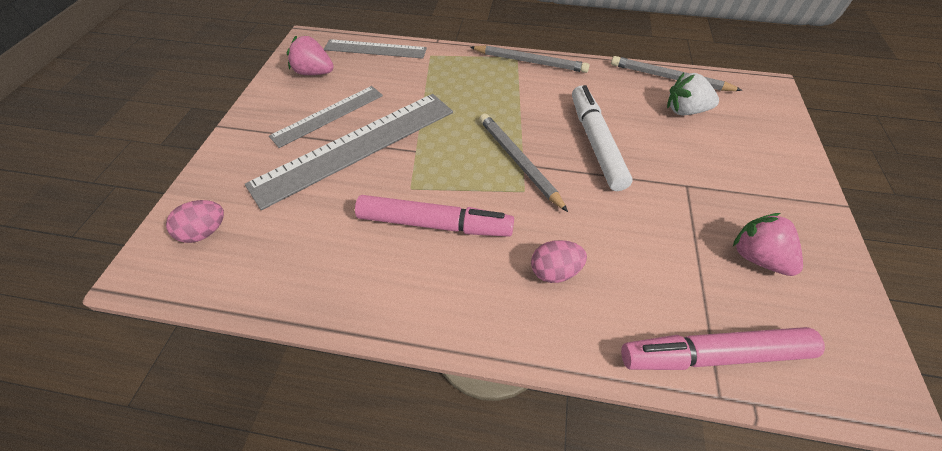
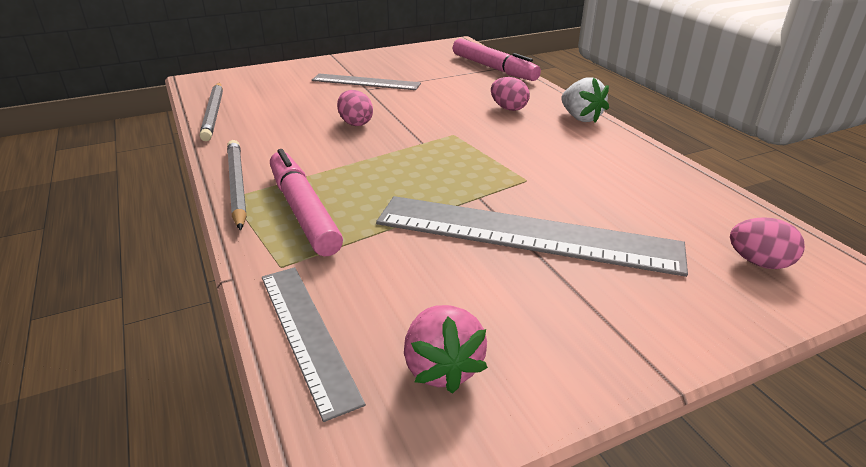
camera: 125 degrees left, 20 degrees down
(328, 115) = (510, 286): grey ruler -> grey ruler (366, 82)
(434, 224) = (542, 156): pink marker -> pink marker (303, 211)
(518, 161) = (423, 145): grey pencil -> none
(595, 143) = (355, 123): white marker -> pink egg
(685, 111) = (267, 101): white strawberry -> white strawberry (580, 118)
(756, 257) = (409, 67): pink strawberry -> none

